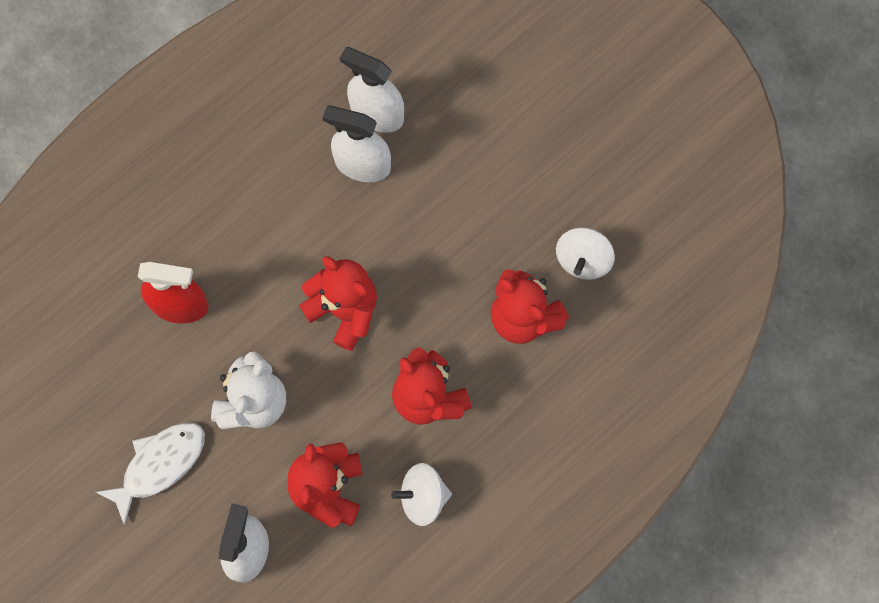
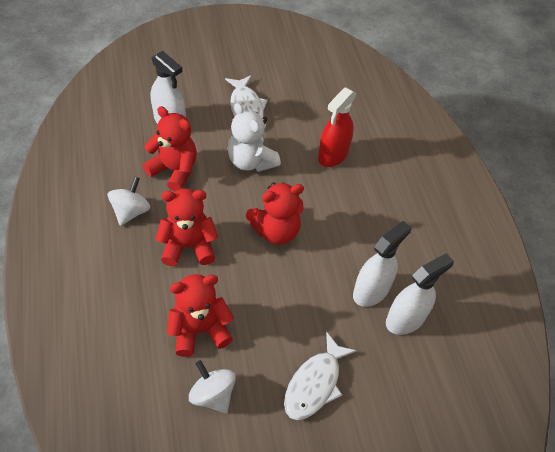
camera: 115 degrees right, 20 degrees down
(508, 168) = (315, 383): none -> white fish

